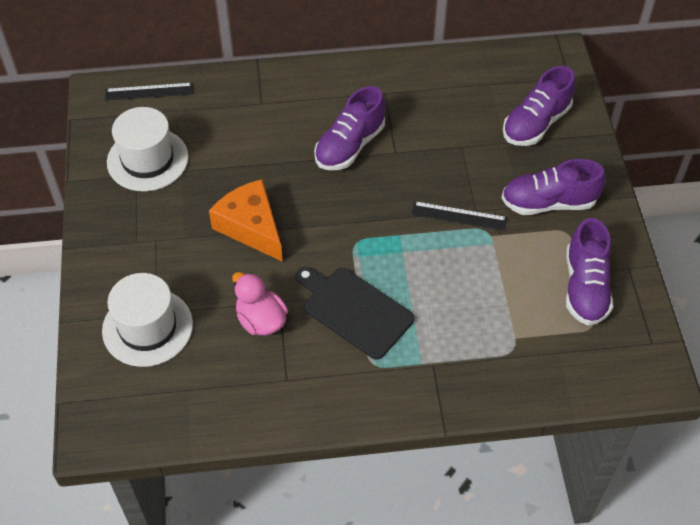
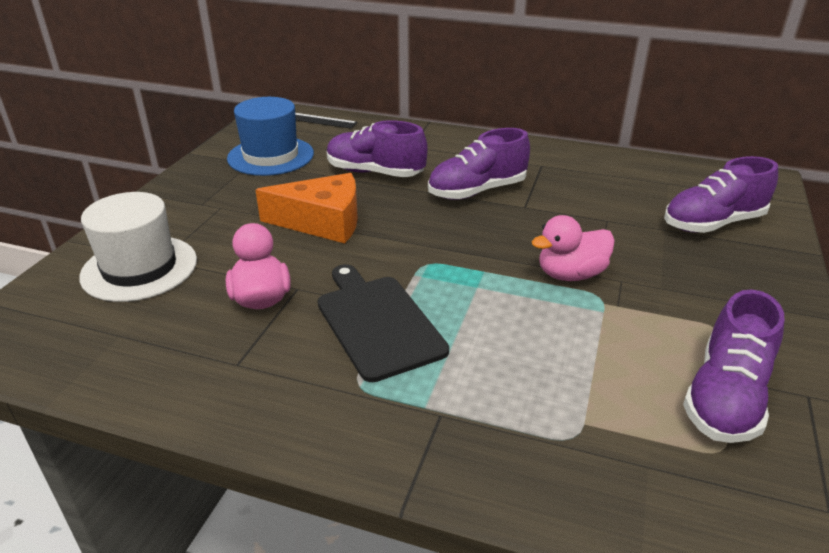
camera: 25 degrees right, 20 degrees down
(147, 159) = (271, 156): white hat -> blue hat
(251, 227) = (322, 222): orange cheese -> orange cheese turned 105 degrees clockwise
(459, 216) = (570, 274): black ruler -> pink duck
(548, 203) = (701, 293): purple shoe -> purple shoe (375, 172)

